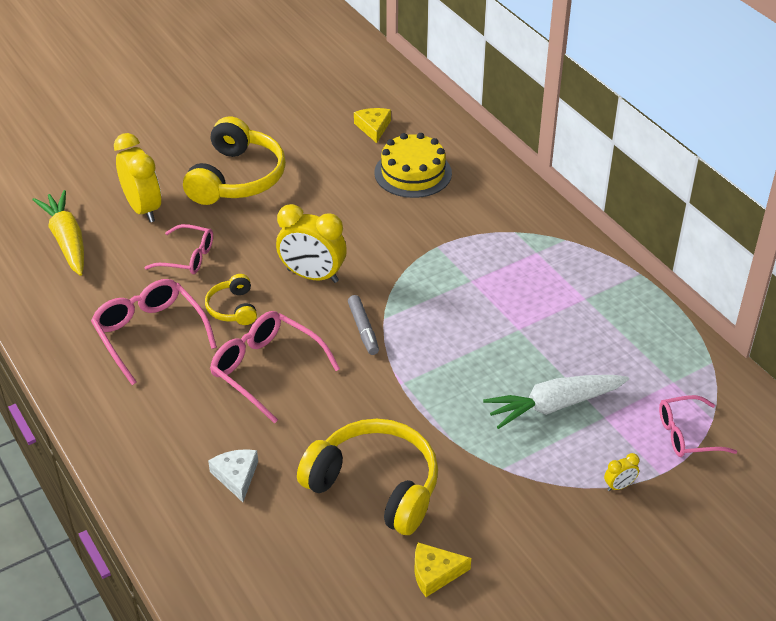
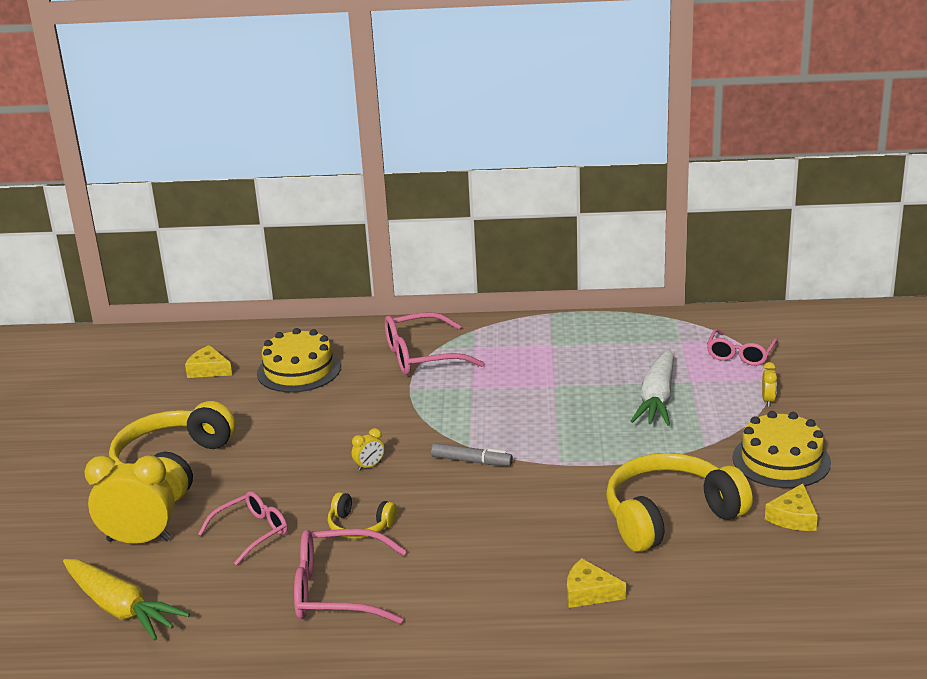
camera: 55 degrees left, 15 degrees down
(67, 241) = (120, 608): yellow carrot -> yellow carrot turned 150 degrees counterclockwise
(236, 476) = (589, 592): white cheese -> yellow cheese
(237, 178) = (173, 467): yellow headphones -> yellow headphones turned 120 degrees counterclockwise
(266, 370) = (466, 532): pink glasses -> pink glasses (421, 356)
(312, 276) = (369, 466): yellow clock -> yellow clock, size x0.44
(522, 532) = (781, 460): none -> yellow cake

